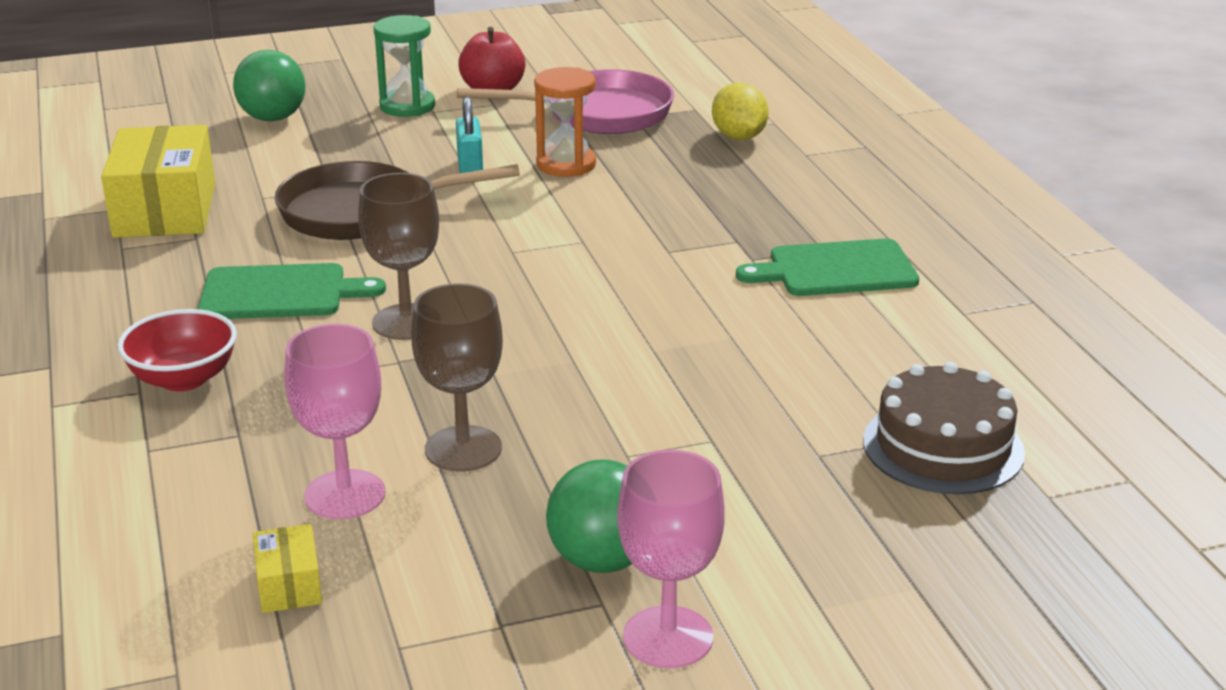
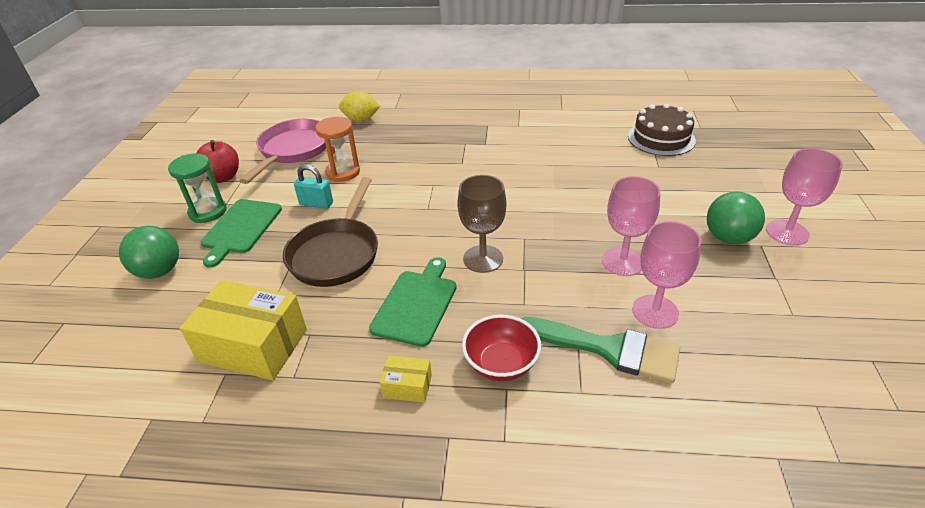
camera: 65 degrees left, 10 degrees up
(242, 461) = (609, 349): none -> green brush
(289, 585) = (737, 346): yellow box -> yellow box (407, 386)
(463, 449) = (622, 262): brown goblet -> pink goblet
(836, 270) = (509, 126): green cutting board -> green cutting board (241, 228)

